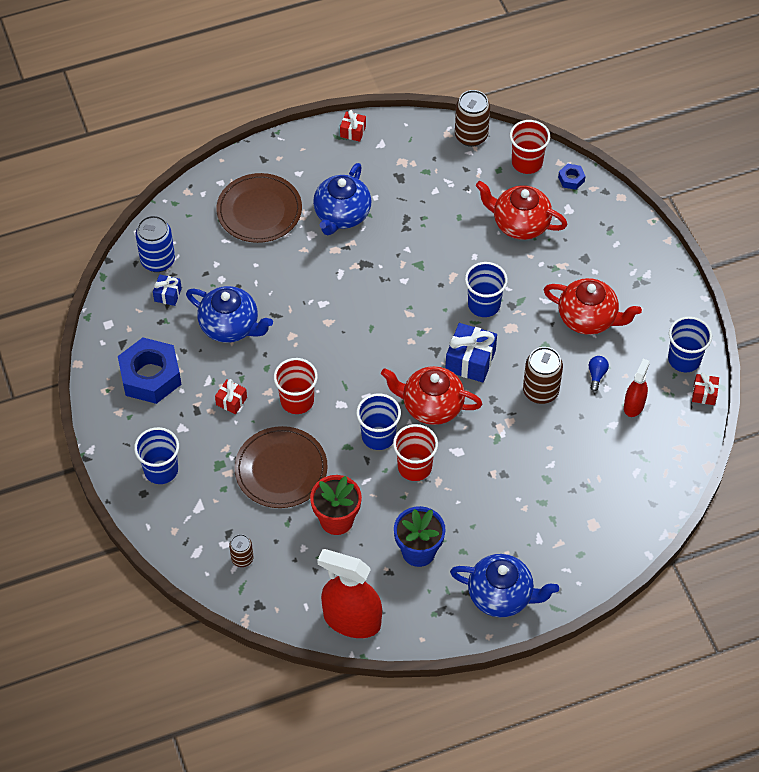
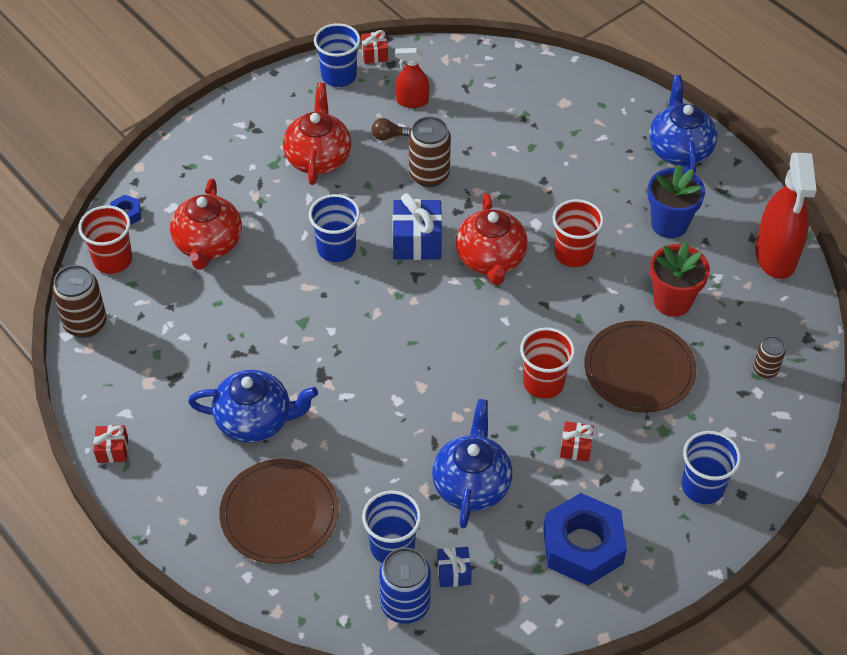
camera: 110 degrees left, 5 degrees down
(378, 436) = (552, 294): blue cup -> blue cup (392, 546)
(596, 375) = (388, 136): blue light bulb -> brown light bulb

